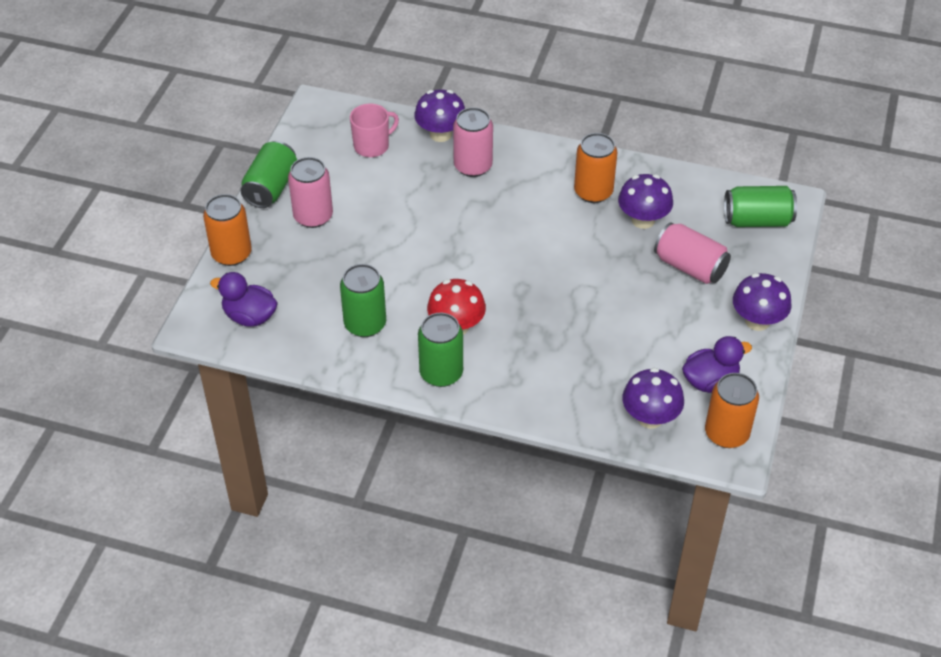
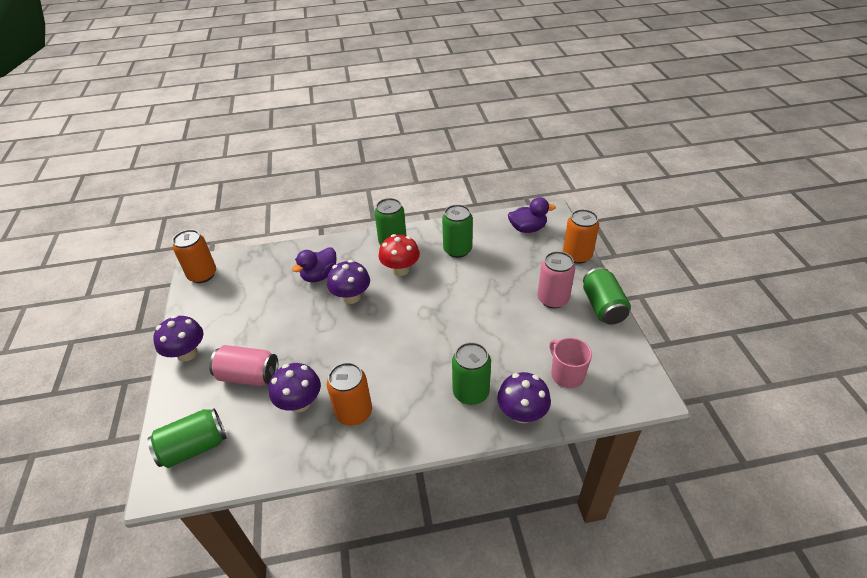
camera: 155 degrees right, 5 degrees down
(372, 146) = (567, 374): pink mug -> pink mug turned 120 degrees clockwise
(473, 166) = (471, 392): pink can -> green can
(650, 417) = (253, 266): purple mushroom -> purple mushroom (351, 297)
(710, 381) = (218, 300): purple duck -> purple duck (319, 276)

